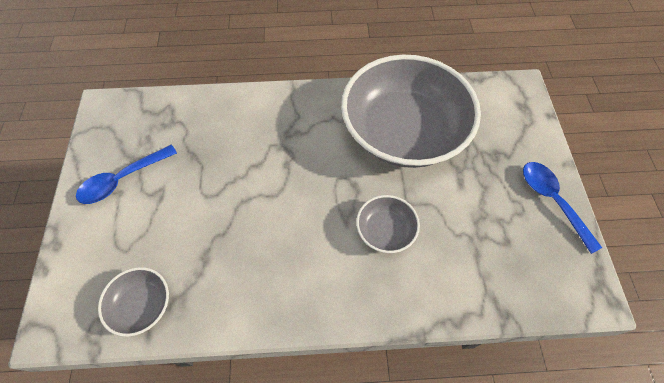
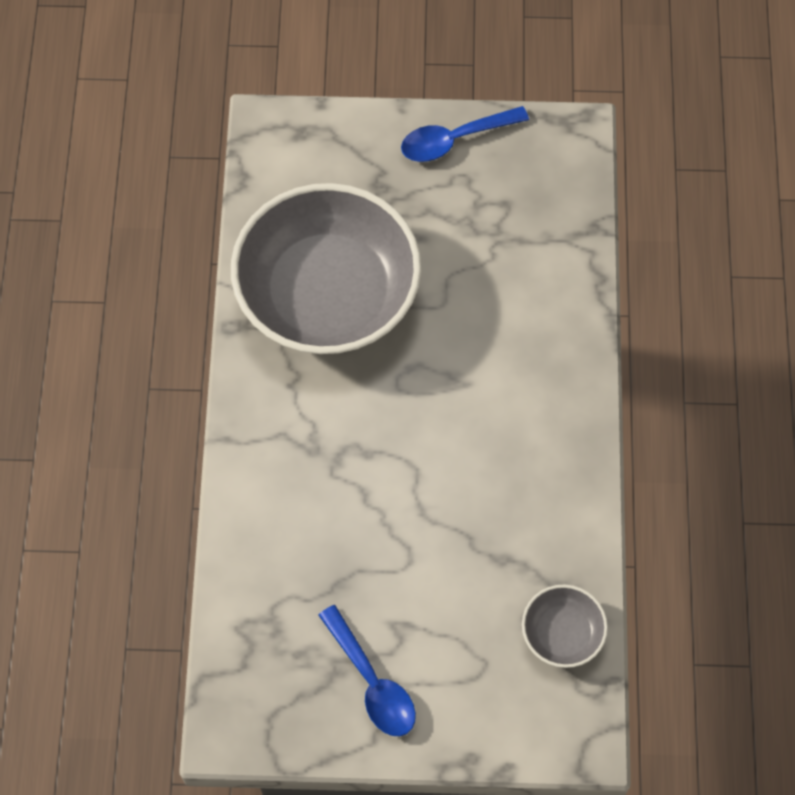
camera: 85 degrees left, 5 degrees up
(385, 230) = (481, 338): grey bowl -> none

